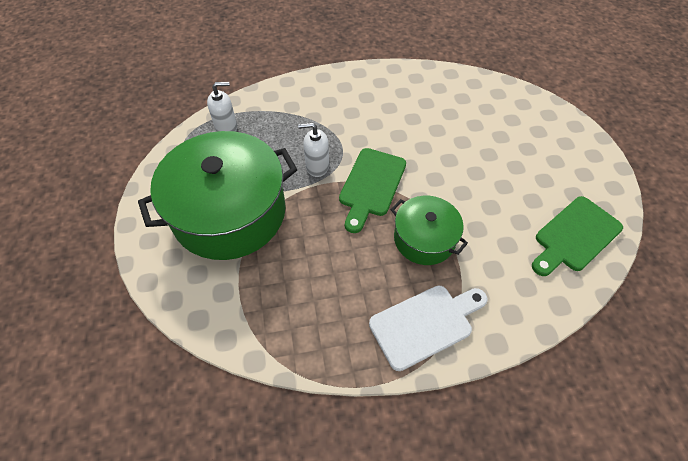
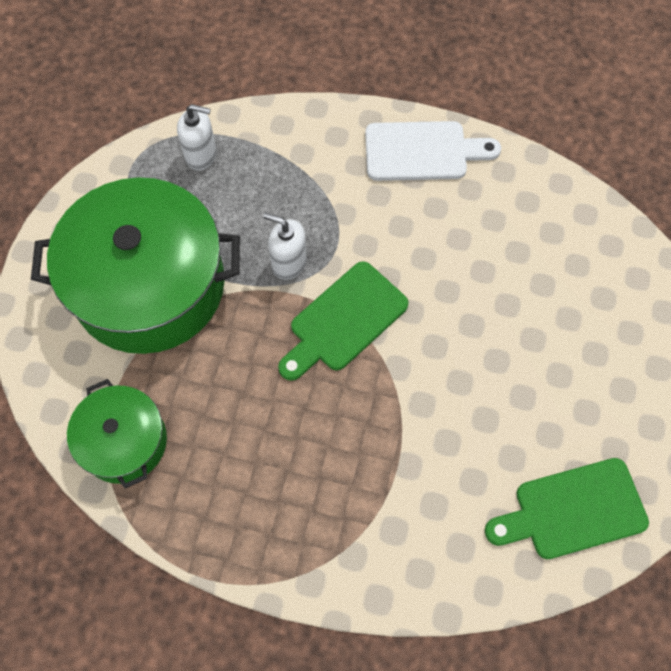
camera: 25 degrees right, 10 degrees up
(424, 239) = (369, 426): green pot -> green pot (124, 441)
(425, 324) = (307, 536): white cutting board -> white cutting board (422, 151)

